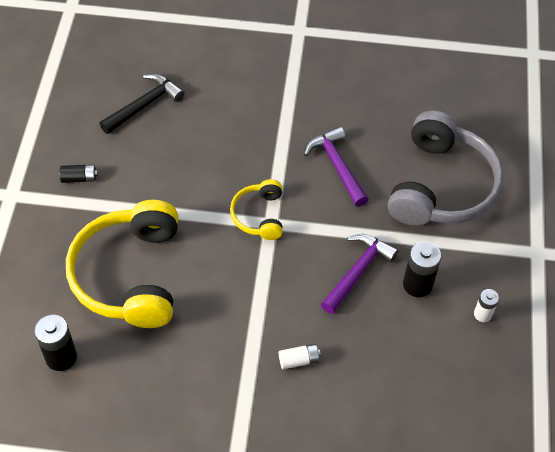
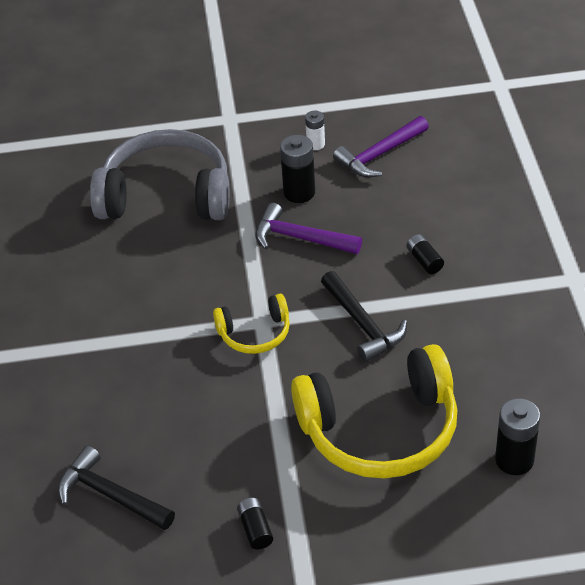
camera: 100 degrees left, 10 degrees down
(241, 292) = (363, 324): none -> black hammer
(299, 360) = (424, 260): white battery -> black battery
(337, 166) = (163, 282): purple hammer -> purple hammer (380, 154)

